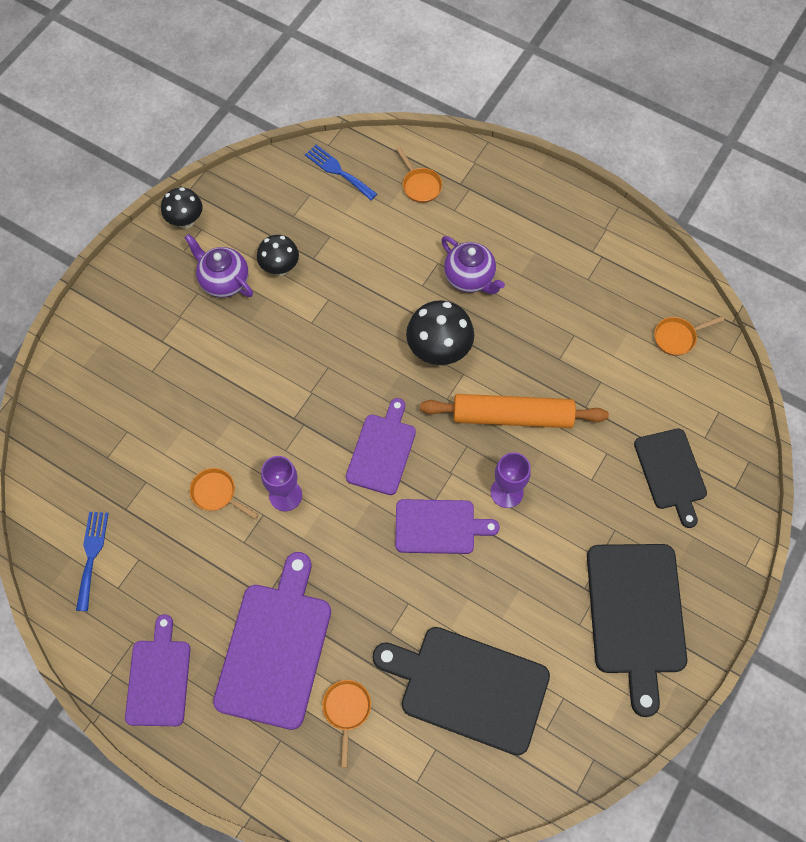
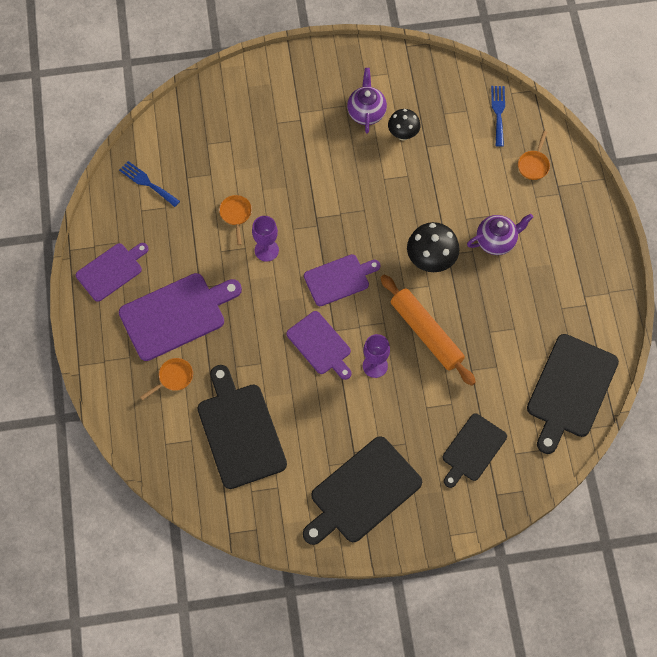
camera: 50 degrees right, 0 degrees up
(91, 555) = (147, 183): blue fork -> blue fork turned 105 degrees counterclockwise
(186, 221) = (385, 61): black mushroom -> none
(470, 278) = (496, 241): purple teapot -> purple teapot turned 120 degrees counterclockwise
(677, 337) = (570, 389): orange pan -> black cutting board

